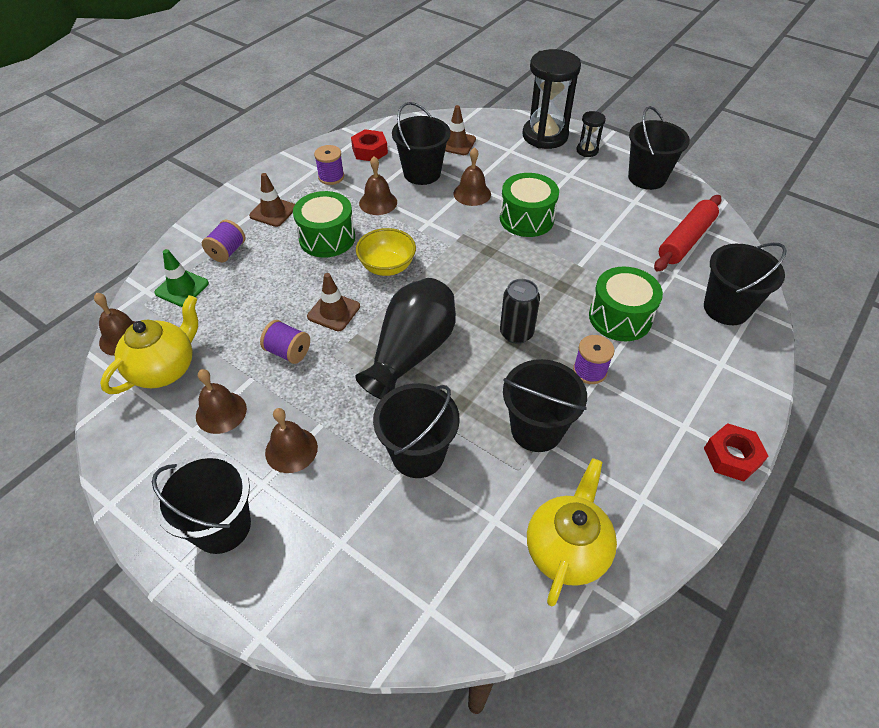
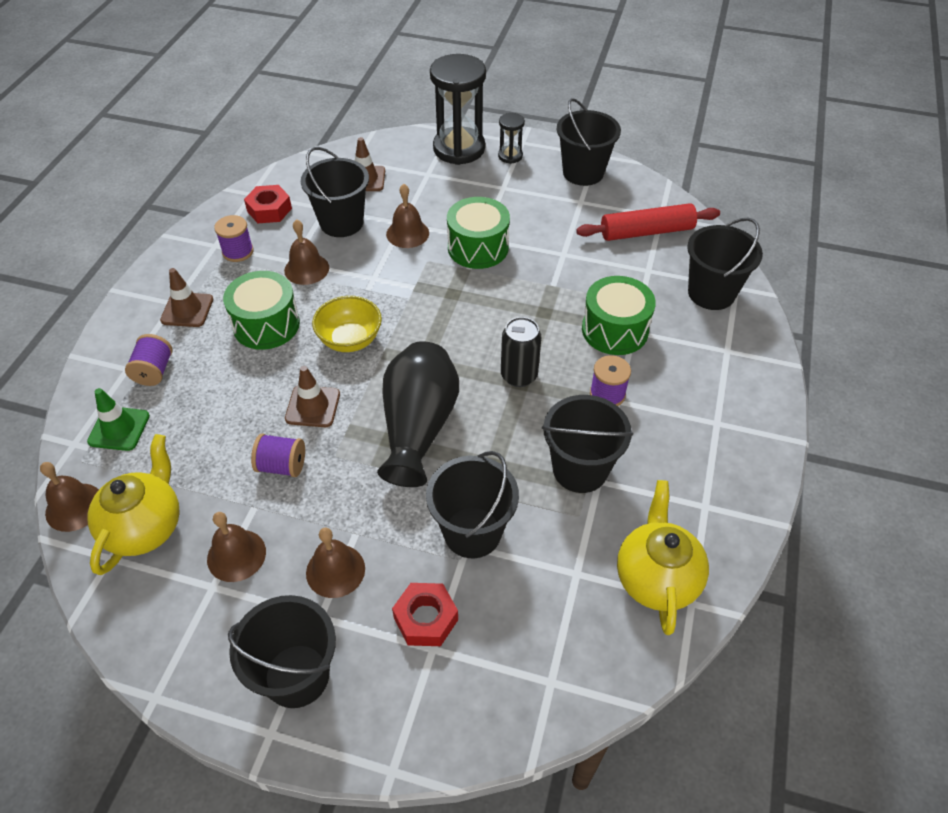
camera: 20 degrees left, 0 degrees up
(685, 240) = (646, 231): red rolling pin -> red rolling pin turned 60 degrees clockwise
(732, 456) = (770, 439): red nut -> red nut (426, 618)

